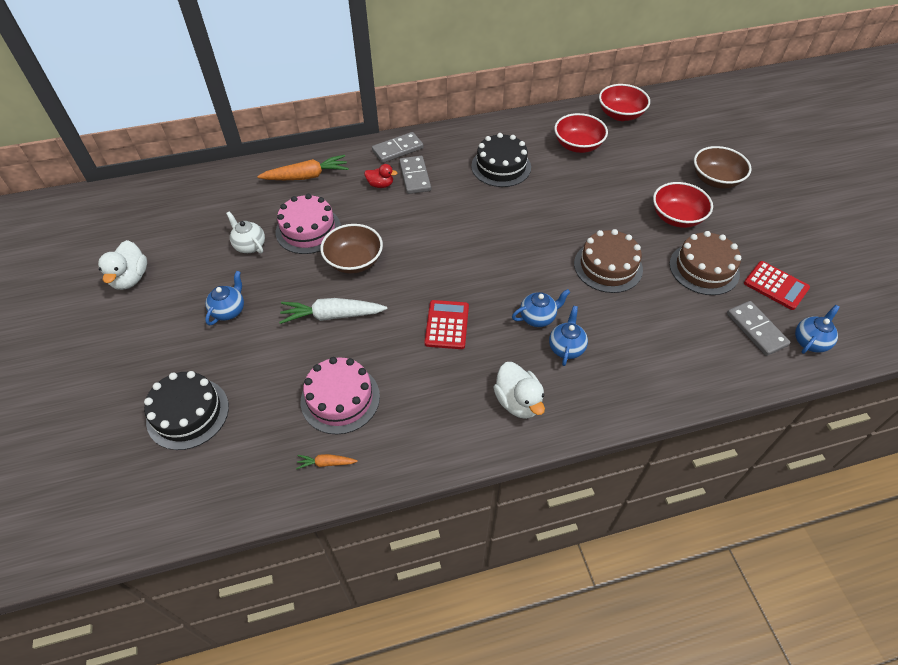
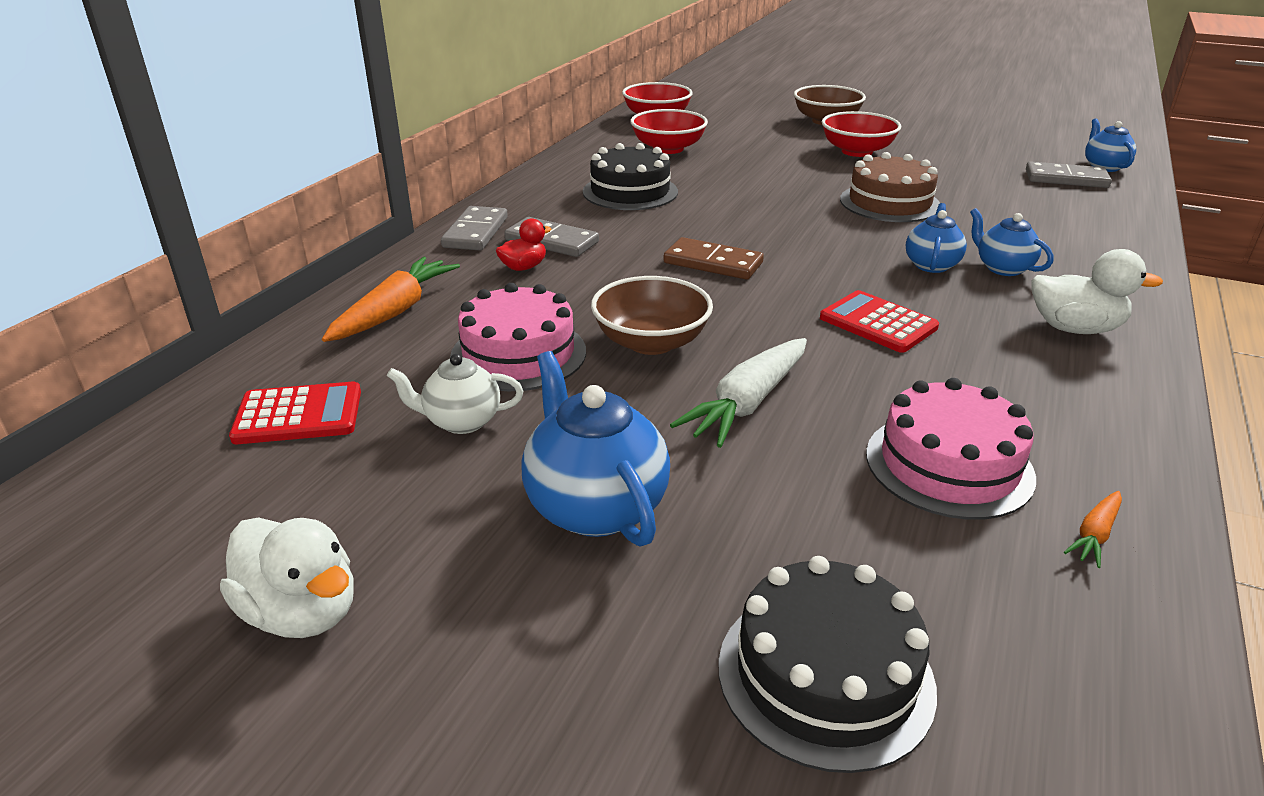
camera: 50 degrees left, 20 degrees down
(229, 310) = (594, 506): blue teapot -> blue teapot, size x1.64
(450, 239) = (713, 263): none -> brown domino
(704, 268) = (950, 167): brown cake -> none
(776, 286) = (1011, 152): red calculator -> red calculator (298, 415)

